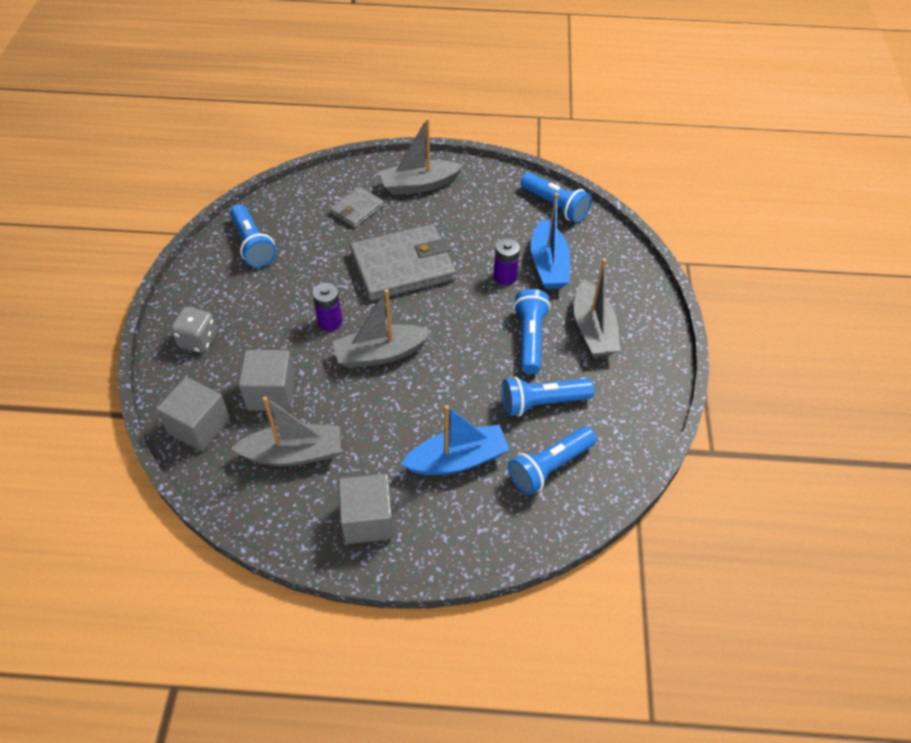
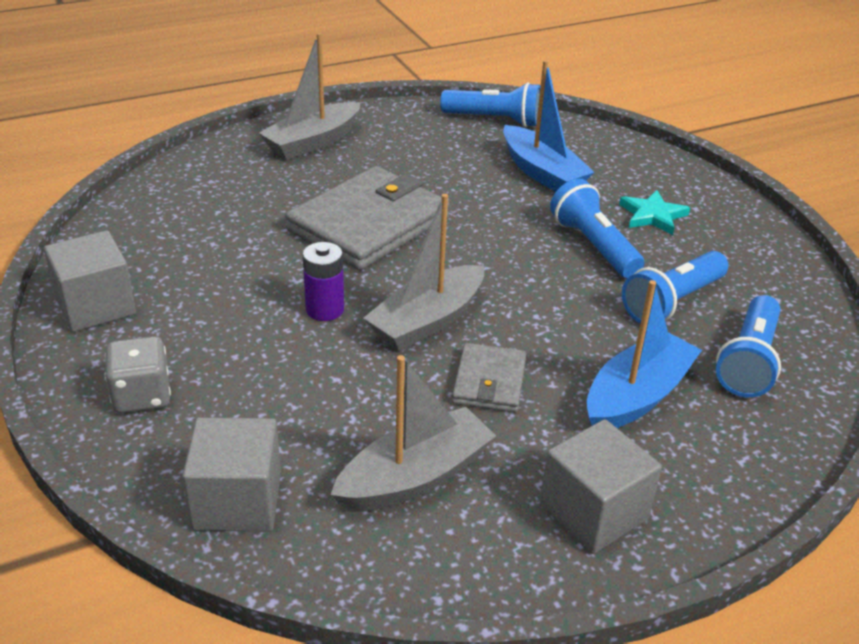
camera: 30 degrees left, 15 degrees down
(253, 245) = (133, 262): blue flashlight -> none
(271, 393) = (314, 418): grey cube -> grey cube (96, 306)
(357, 209) = (252, 185): grey wallet -> grey wallet (489, 382)
(505, 277) = (504, 198): purple battery -> none
(593, 329) = (652, 215): grey boat -> turquoise star

